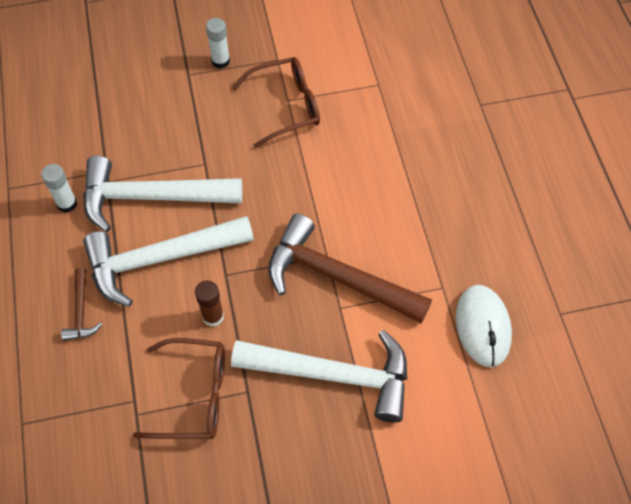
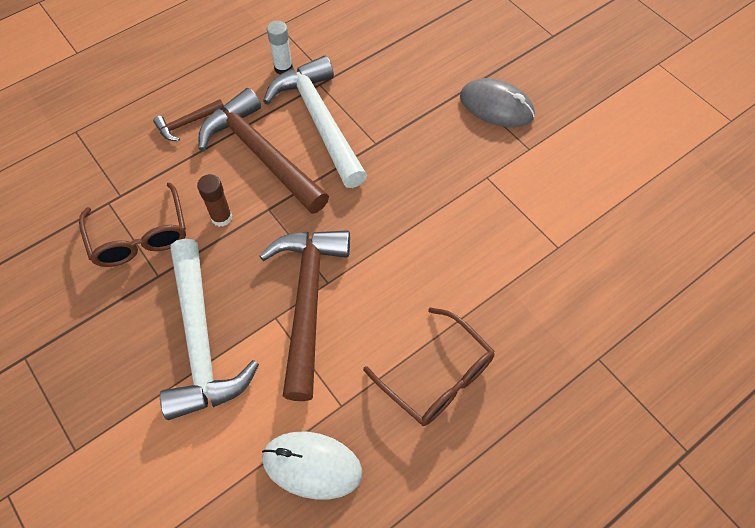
camera: 65 degrees right, 0 degrees up
(160, 259) = (261, 154): white hammer -> brown hammer
(220, 61) = (496, 106): white glue stick -> grey mouse
(286, 106) = (479, 179): brown glasses -> brown glasses (437, 377)
(482, 327) = (312, 465): white mouse -> white mouse turned 45 degrees clockwise

